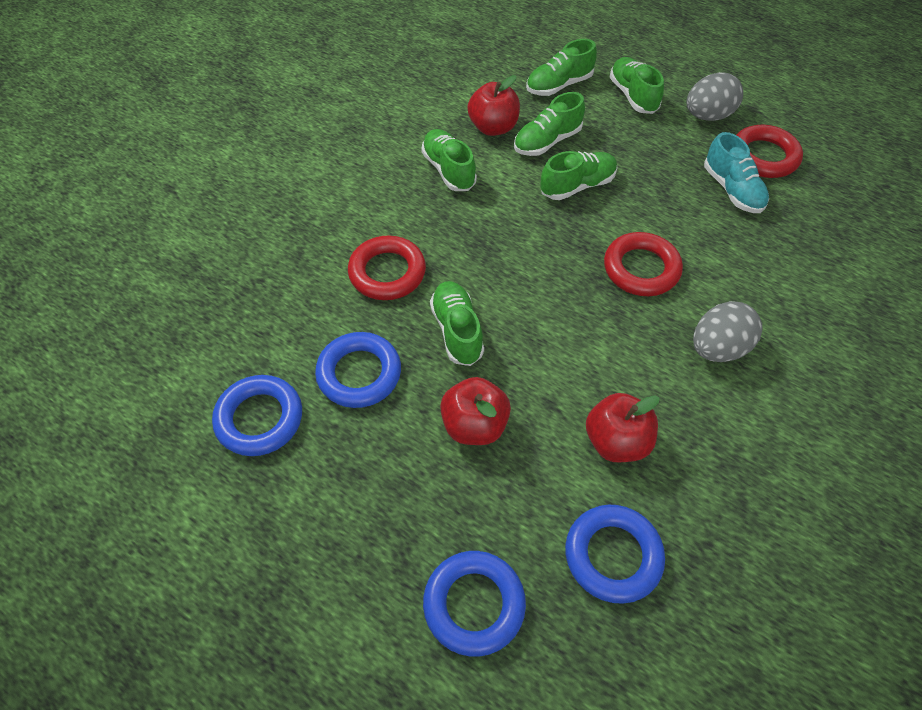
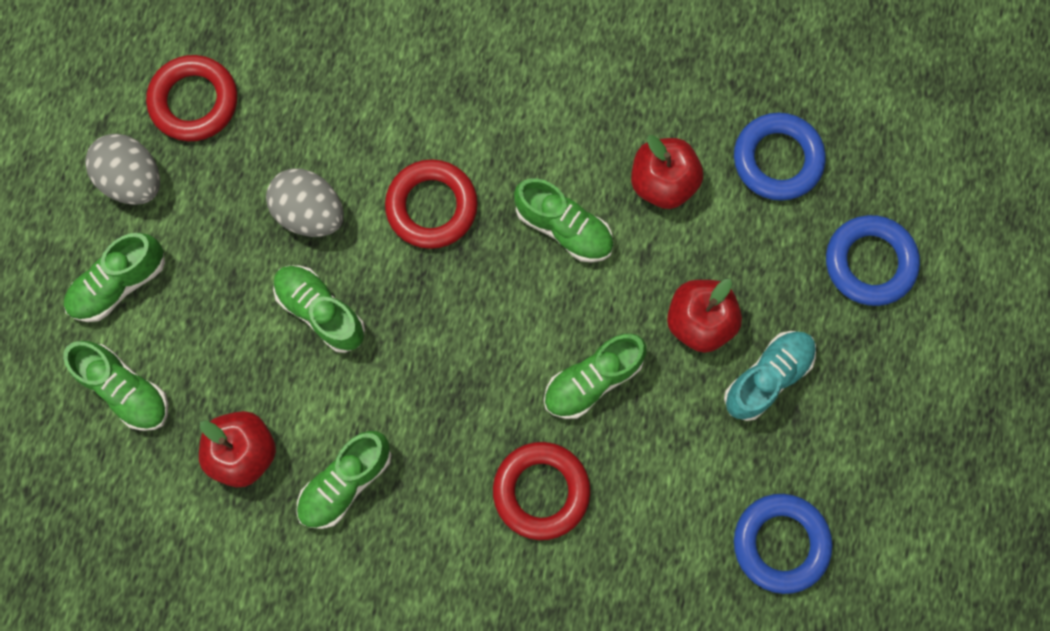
camera: 110 degrees left, 20 degrees up
(359, 373) = (687, 463): blue ring -> none
(547, 141) = (250, 372): green shoe -> green shoe (564, 228)
(718, 348) = (513, 109): grey egg -> grey egg (310, 213)
(732, 190) = (267, 129): turquoise shoe -> turquoise shoe (767, 377)

